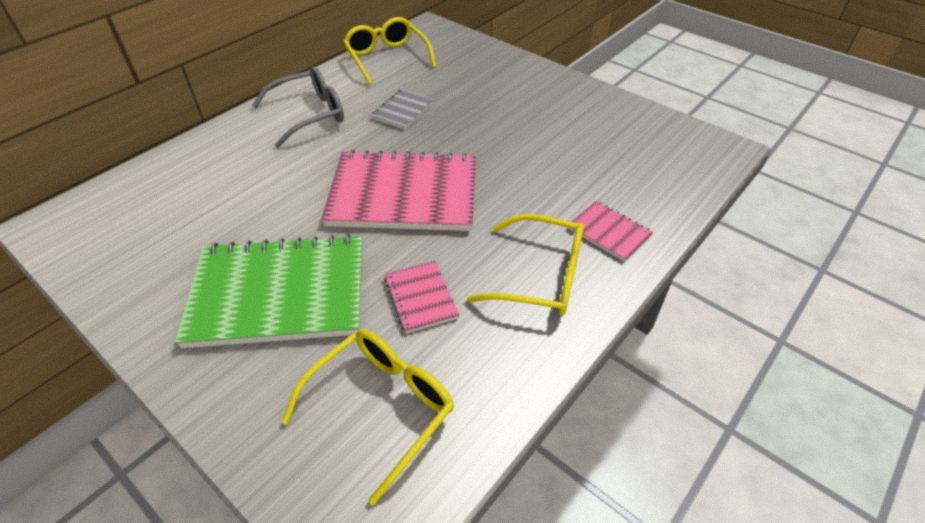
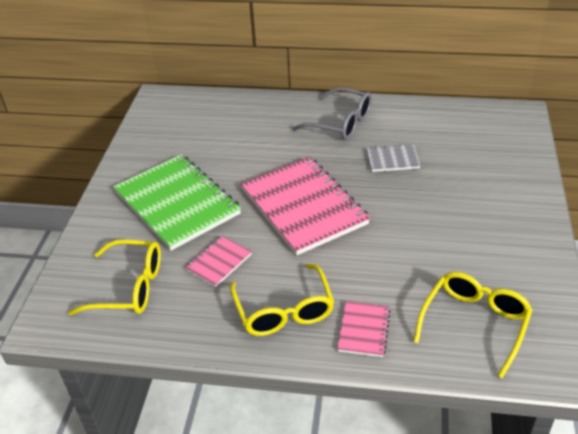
camera: 60 degrees right, 5 degrees down
(387, 58) = (448, 118): yellow glasses -> yellow glasses (474, 323)

